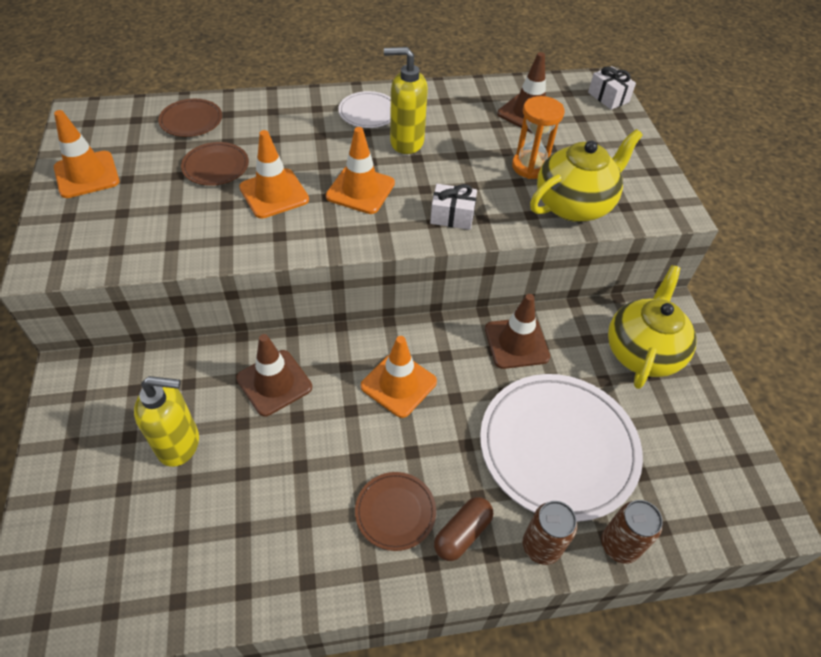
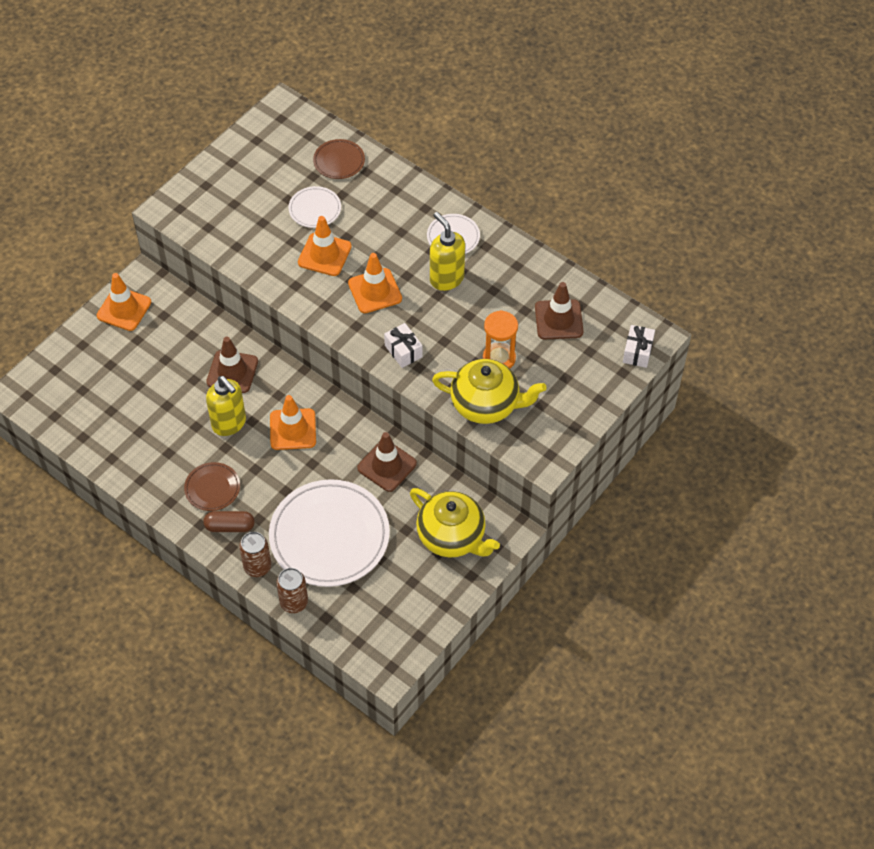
camera: 50 degrees right, 5 degrees up
(87, 175) = (242, 161): orange traffic cone -> orange traffic cone (124, 309)
(179, 444) = (154, 364): yellow soap dispenser -> yellow soap dispenser (229, 423)
(216, 166) = (315, 209): brown plate -> white plate
(642, 352) = (452, 537): yellow teapot -> yellow teapot turned 60 degrees clockwise

